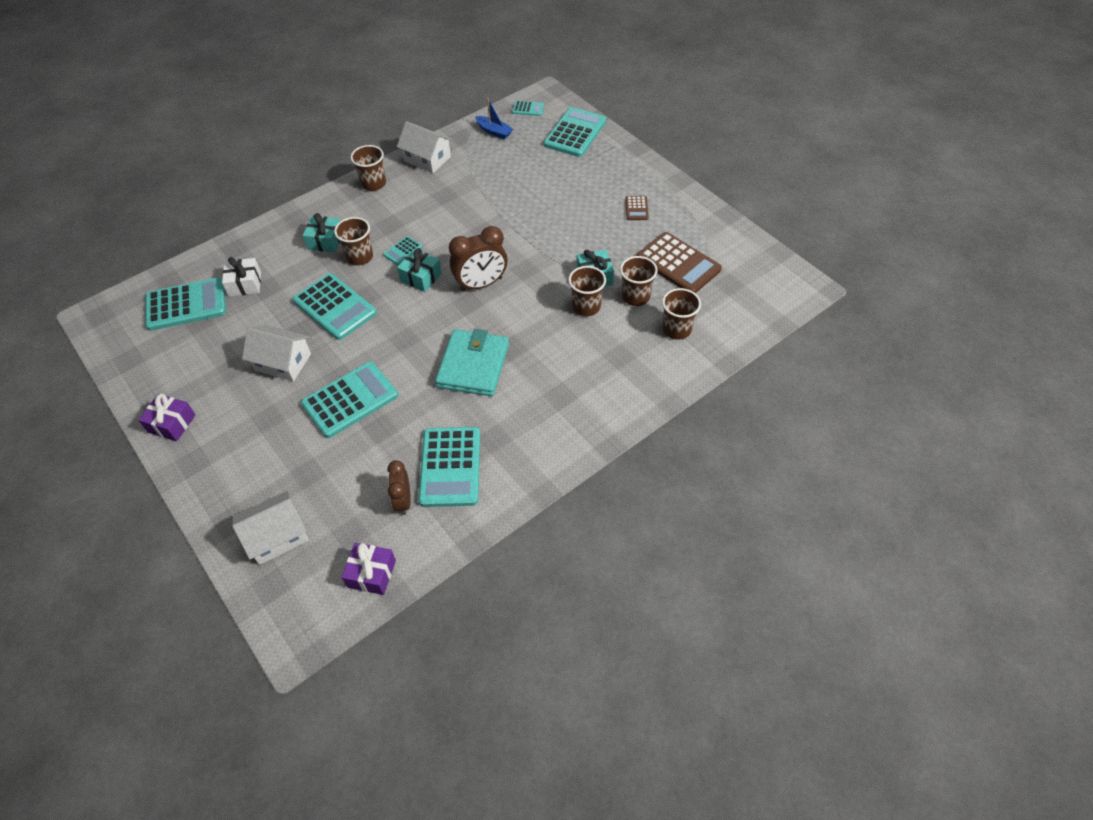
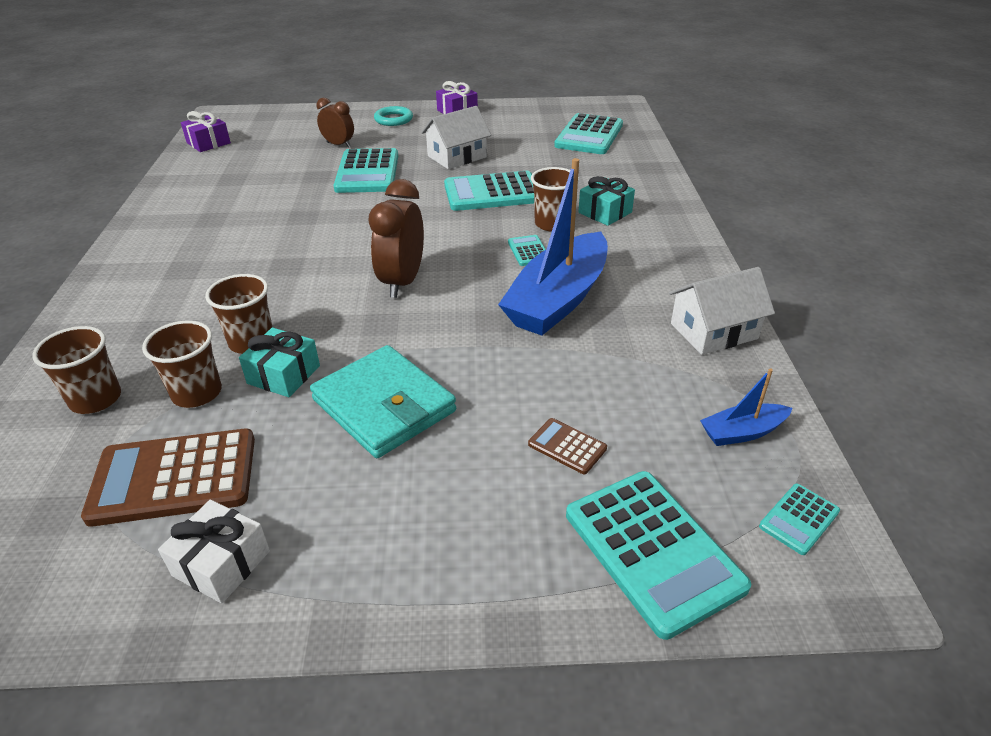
camera: 125 degrees right, 15 degrees down
(221, 461) = (393, 119): none -> turquoise ring
(245, 284) = (585, 162): white gift -> white gift (221, 563)
(277, 536) = (297, 123): white house -> none
(373, 184) = (690, 270): brown cup -> none
(403, 500) = (236, 167): brown clock -> brown clock (338, 145)
(421, 277) = (469, 249): turquoise gift -> none
(444, 217) = (558, 299): none -> blue boat
(450, 467) = (225, 192): turquoise calculator -> none
(473, 365) = (302, 237): turquoise wallet -> turquoise wallet (384, 405)
(636, 208) = (346, 507): brown calculator -> brown calculator (567, 446)

